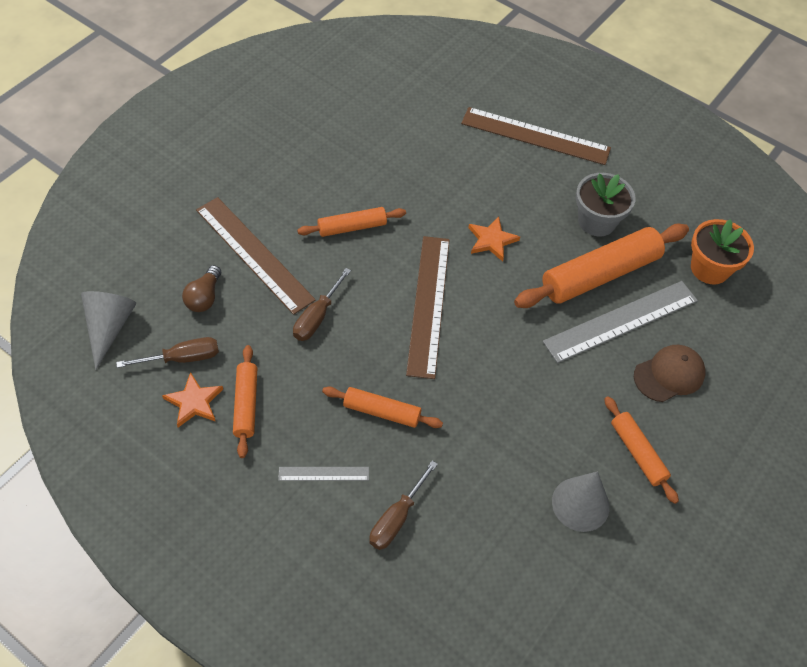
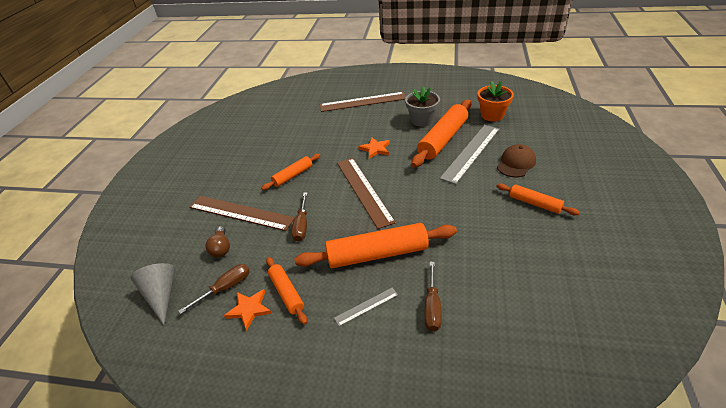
camera: 20 degrees left, 15 degrees down
(382, 412) = (377, 254): orange rolling pin -> orange rolling pin, size x1.83
(580, 504) = (529, 242): grey cone -> none

